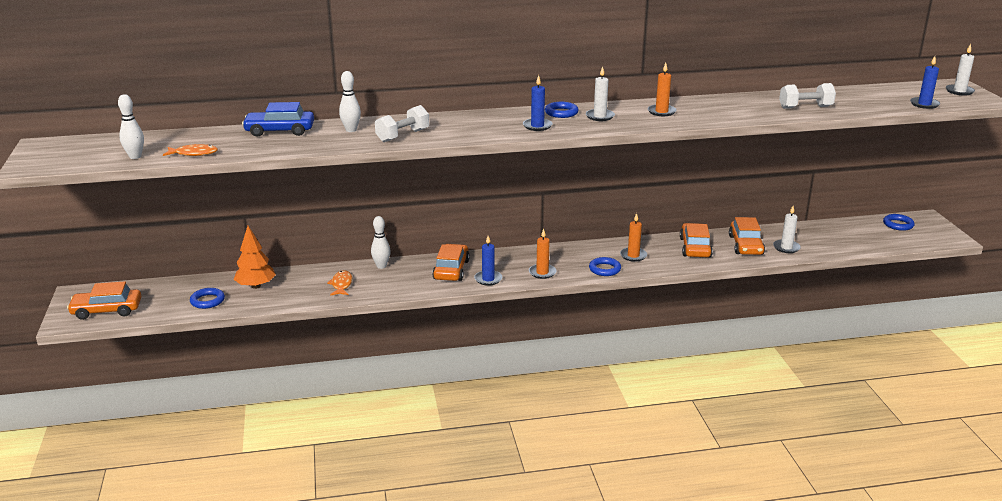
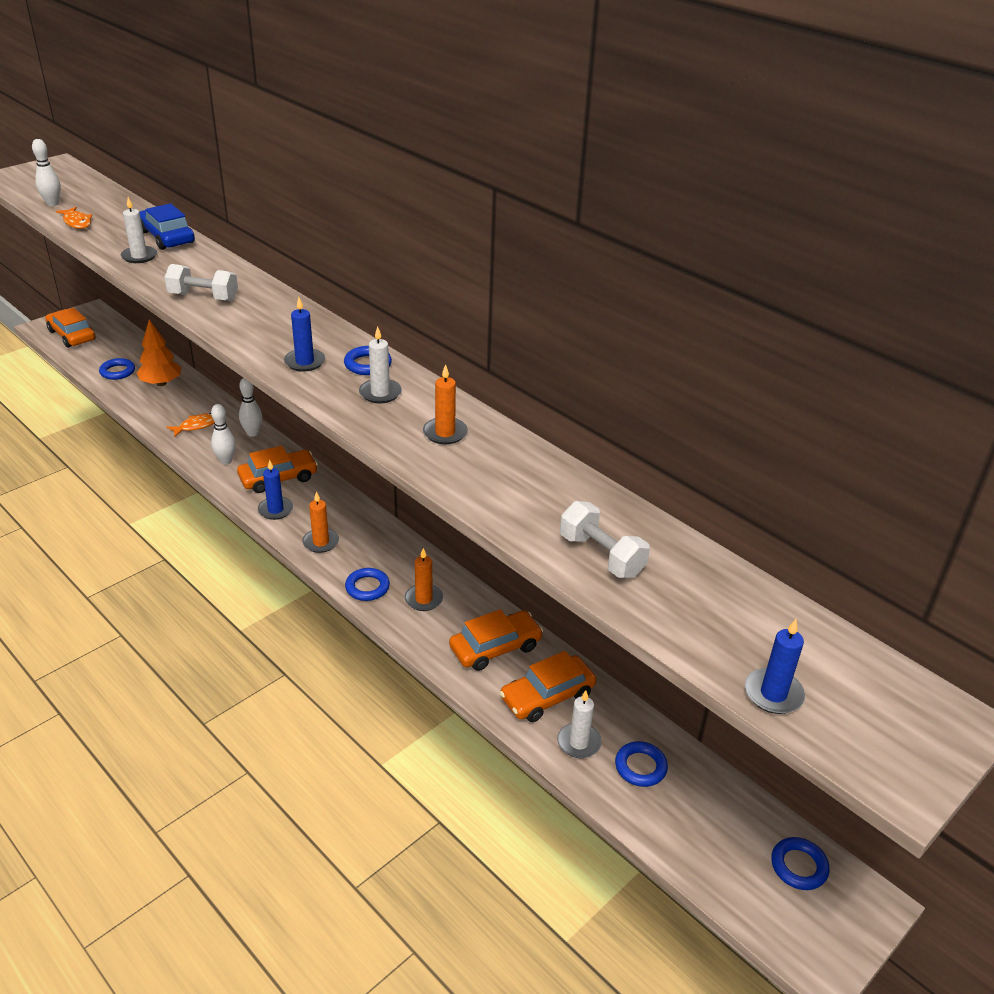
camera: 55 degrees right, 10 degrees up
(351, 130) = (198, 267): white bowling pin -> white bowling pin (226, 461)
(814, 238) = (640, 767): none -> blue ring
(959, 91) = (915, 732): white candle -> white candle (139, 256)

